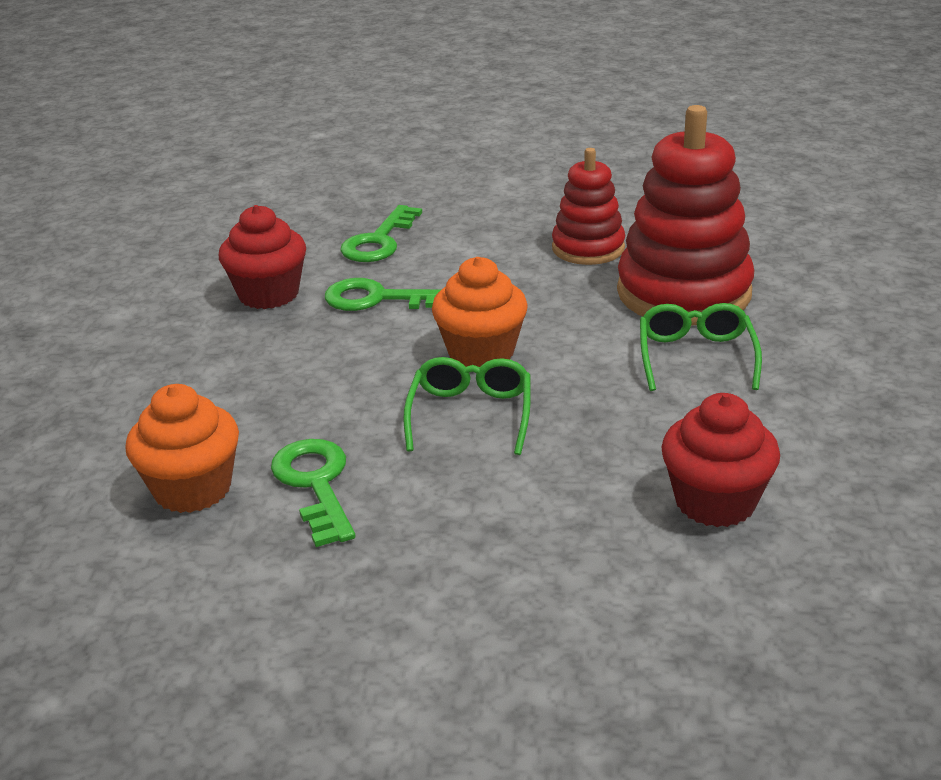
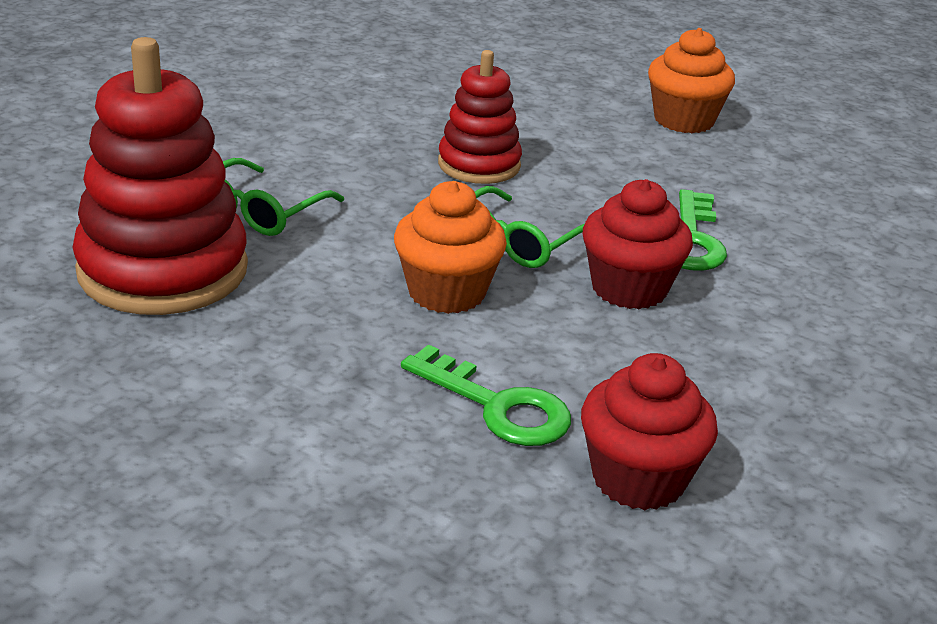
camera: 155 degrees left, 0 degrees up
(192, 489) = (801, 274): orange cupcake -> orange cupcake (683, 120)
(379, 241) = (412, 518): green key -> none
(588, 248) = (163, 371): red stacking toy -> red stacking toy (479, 165)
(715, 502) = (403, 131): red cupcake -> red cupcake (629, 288)

